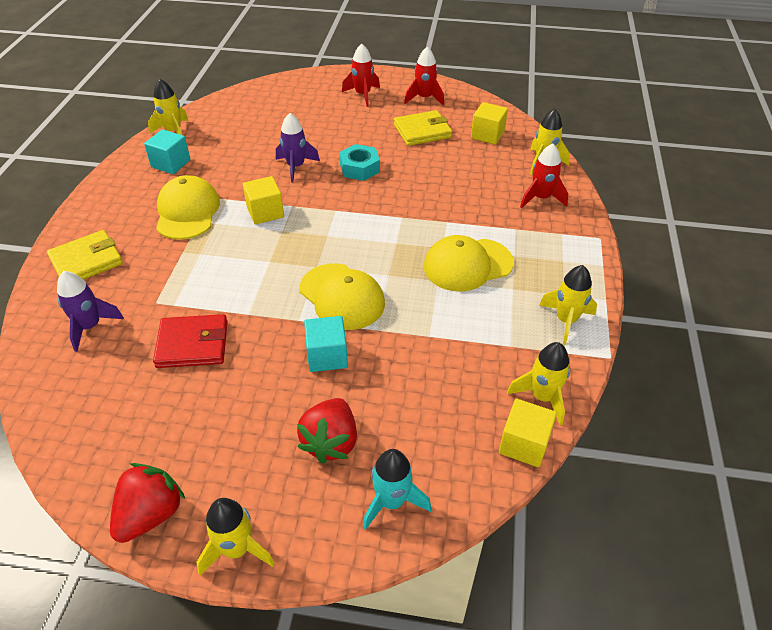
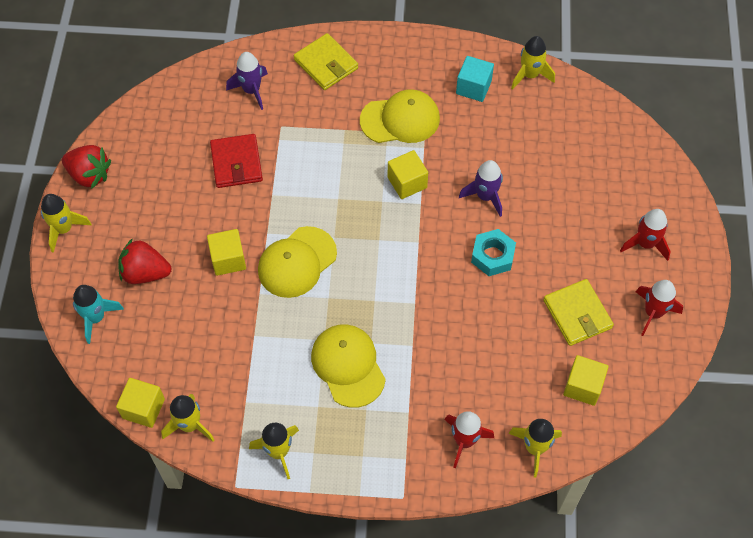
camera: 85 degrees right, 15 degrees up
(327, 356) = (228, 259): turquoise cube -> yellow cube

